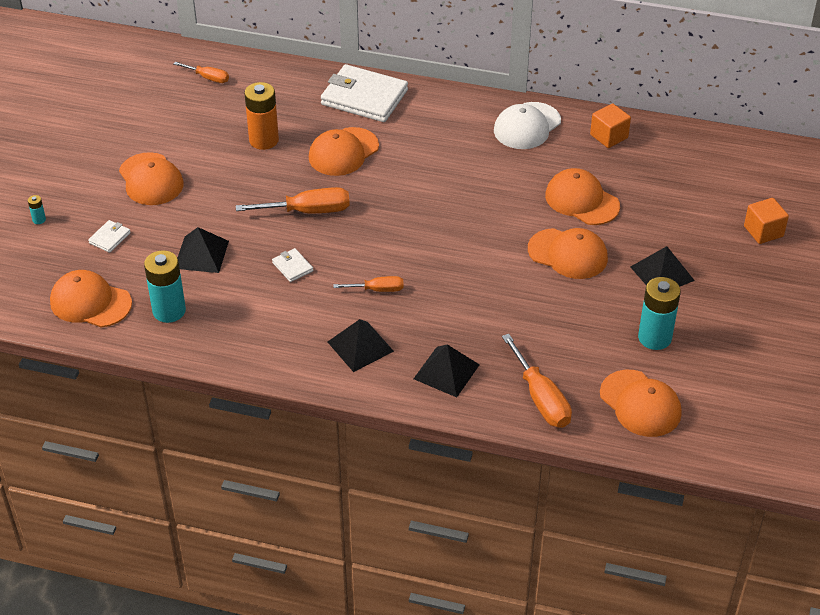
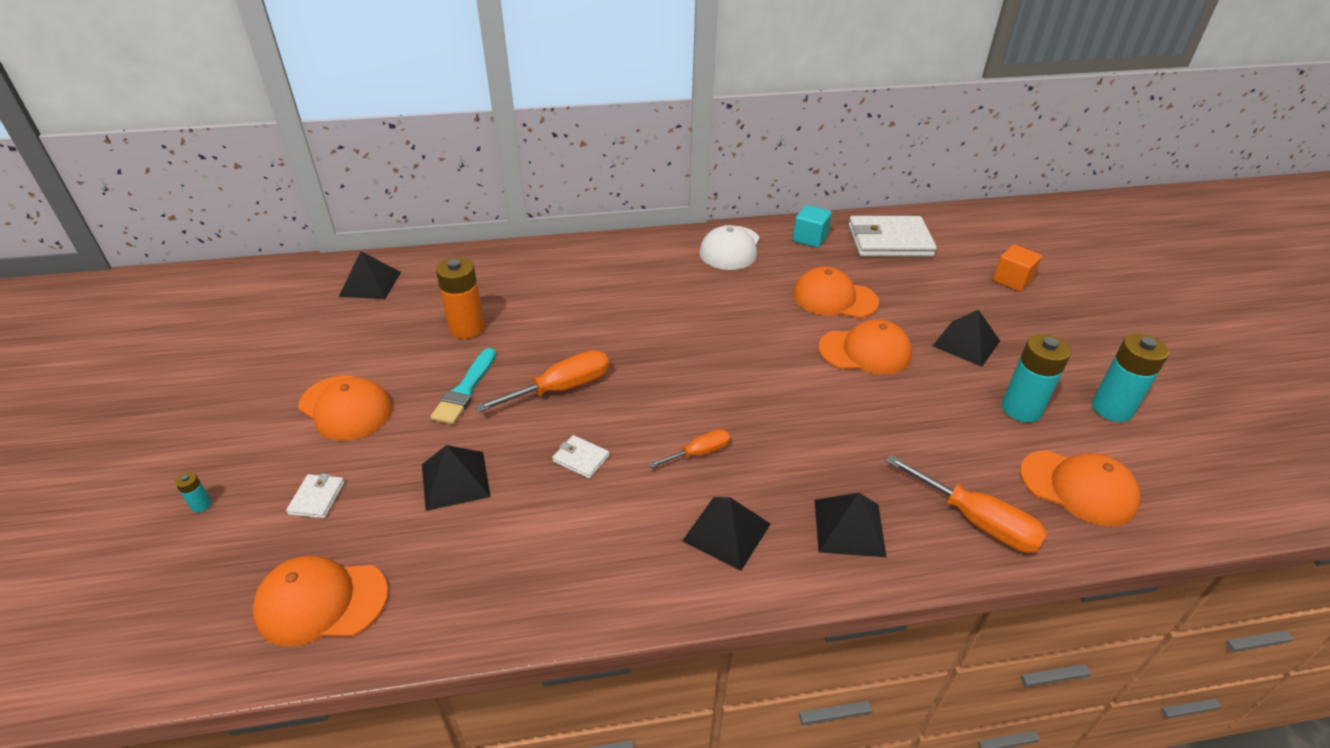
camera: 25 degrees left, 5 degrees down
(169, 311) = (446, 573): turquoise battery -> turquoise battery (1111, 409)
(208, 78) = (370, 284): orange screwdriver -> black pyramid
(238, 191) = (465, 390): none -> turquoise brush
(343, 152) = (563, 317): orange cap -> none
(364, 97) = (553, 262): white wallet -> white wallet (889, 241)
(609, 136) = (810, 238): orange cube -> turquoise cube

